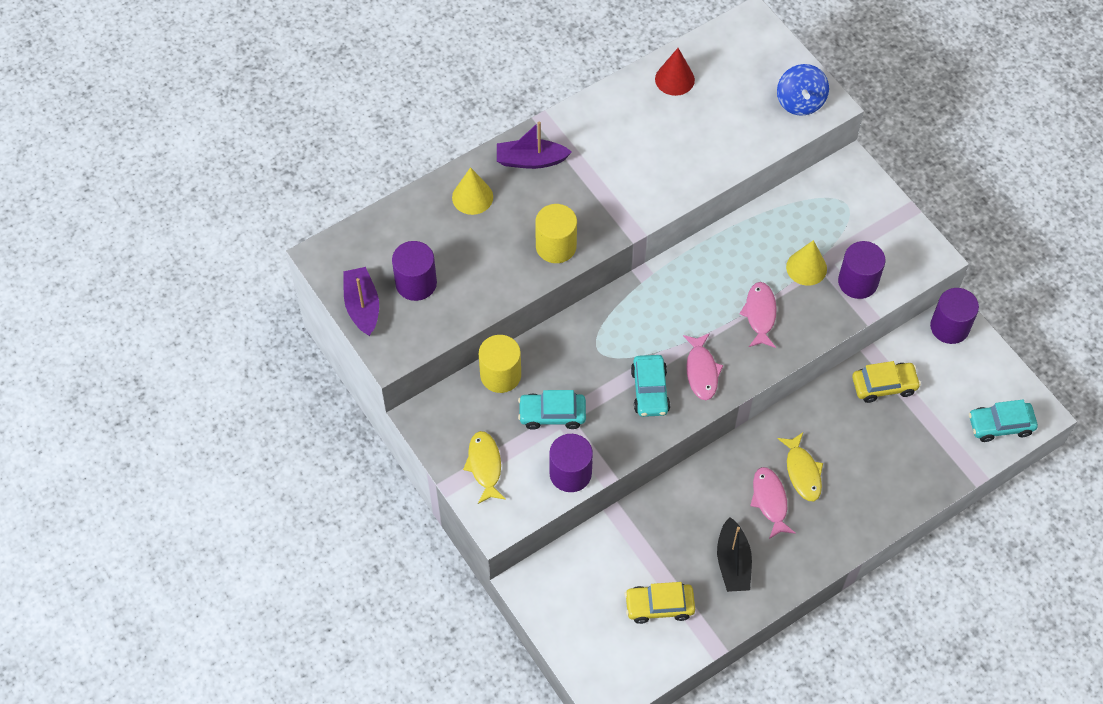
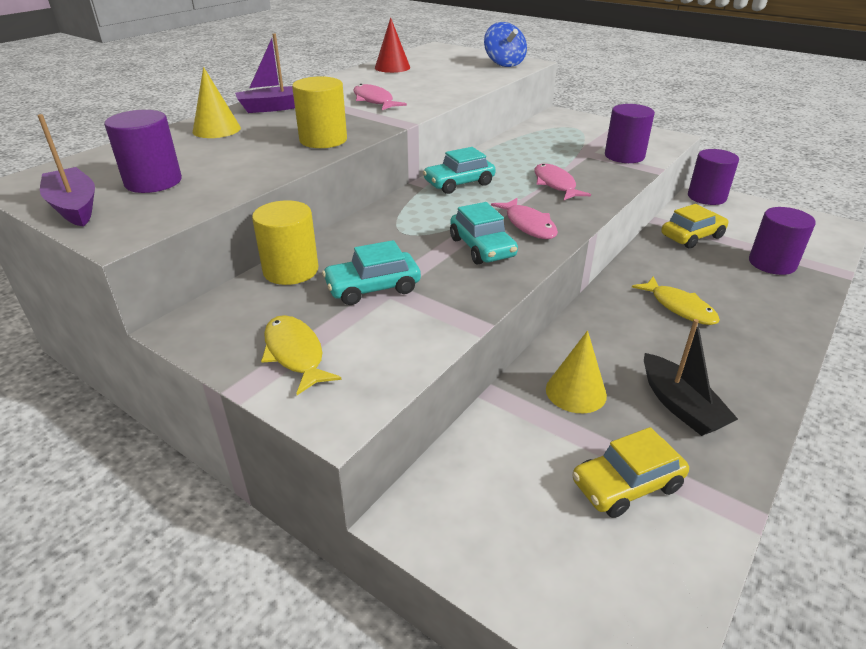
camera: 20 degrees left, 25 degrees down
(570, 473) = (425, 333): purple cylinder -> purple cylinder (772, 263)
(770, 501) = (669, 338): pink fish -> pink fish (374, 101)
(806, 268) = (572, 156): yellow cone -> yellow cone (576, 392)
(1000, 425) = (817, 238): turquoise car -> turquoise car (459, 183)

